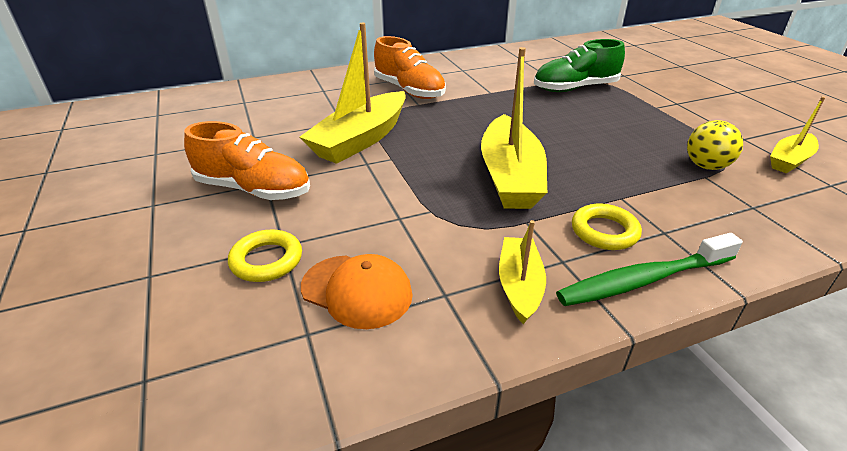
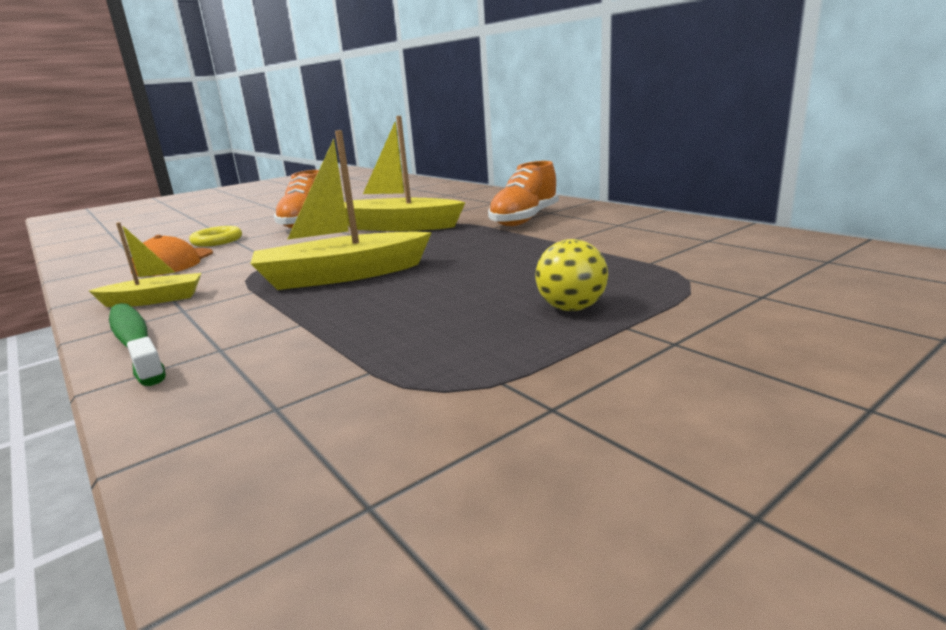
camera: 75 degrees right, 15 degrees down
(575, 88) = (635, 273): green shoe -> none
(604, 231) = (228, 321): yellow ring -> none
(706, 166) = (406, 371): yellow ball -> yellow ball (571, 308)
(789, 160) = (471, 458): yellow boat -> none

